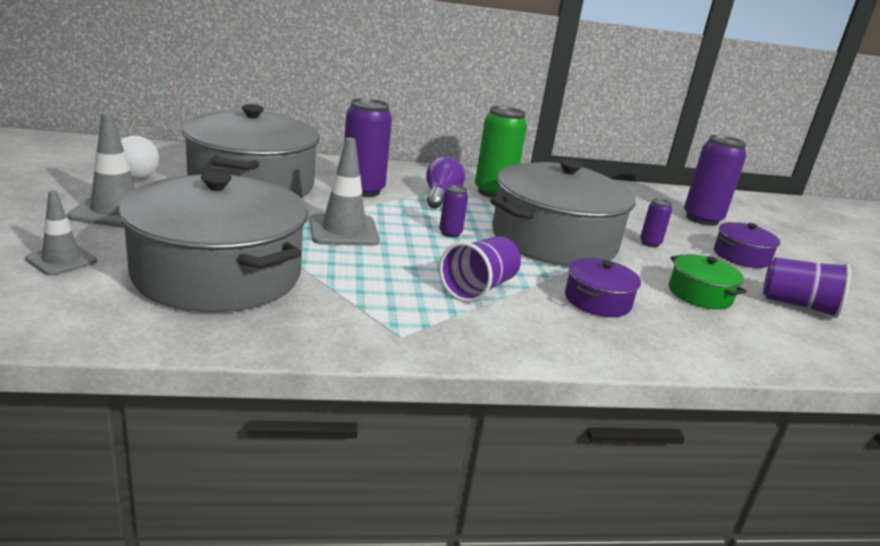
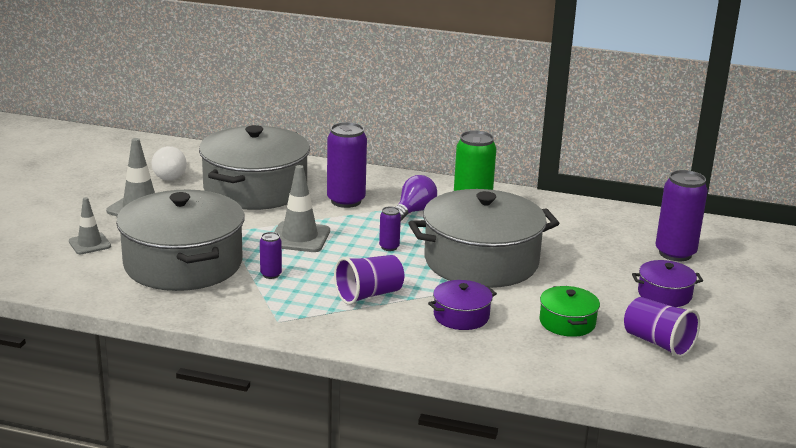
camera: 25 degrees right, 0 degrees up
(650, 243) = (578, 273): purple can -> purple can (271, 274)

